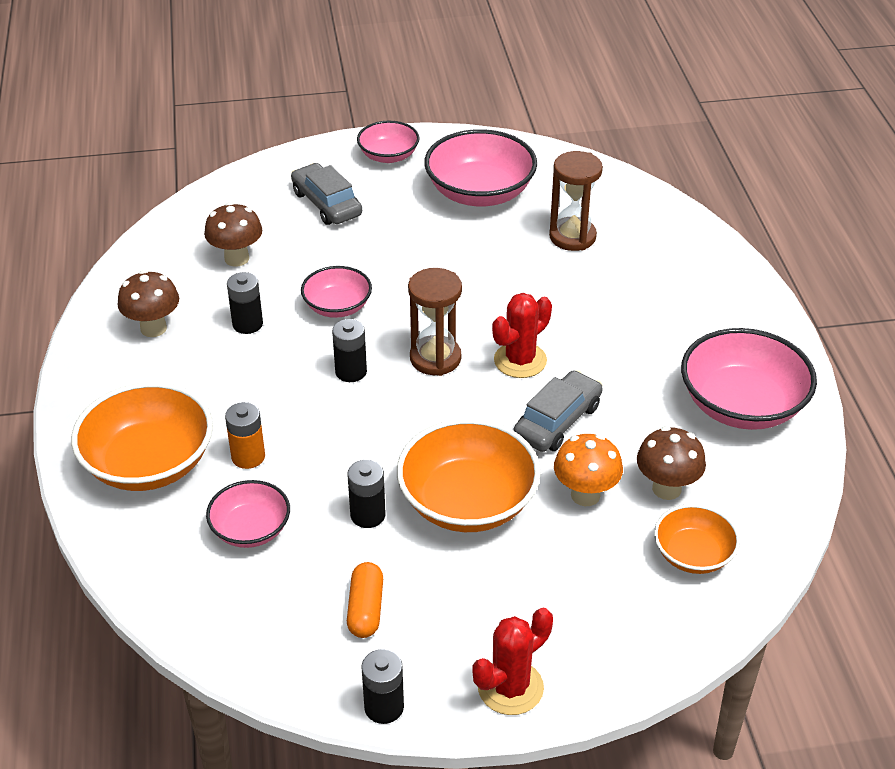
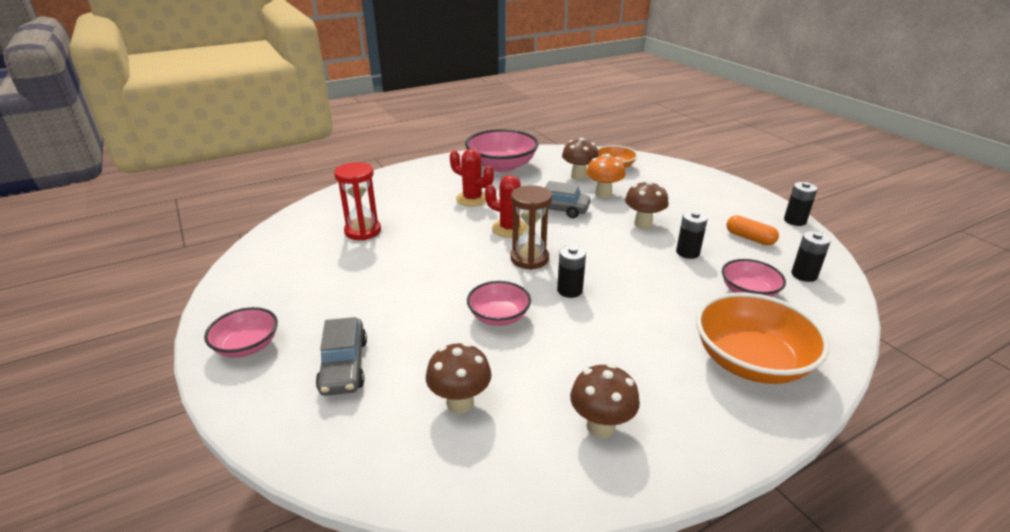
camera: 110 degrees left, 10 degrees down
(247, 324) = (552, 361): black battery -> black battery (804, 275)
(248, 457) = (692, 313): orange battery -> none
(327, 204) = (344, 365): grey car -> grey car turned 45 degrees counterclockwise
(365, 609) = (749, 238): orange capsule -> orange capsule turned 60 degrees clockwise
(468, 502) = (643, 224): orange bowl -> brown mushroom
(480, 193) = (309, 280): pink bowl -> none
(510, 687) = (740, 194): red cactus -> red cactus (472, 199)
(572, 237) = (363, 231): brown hourglass -> red hourglass

